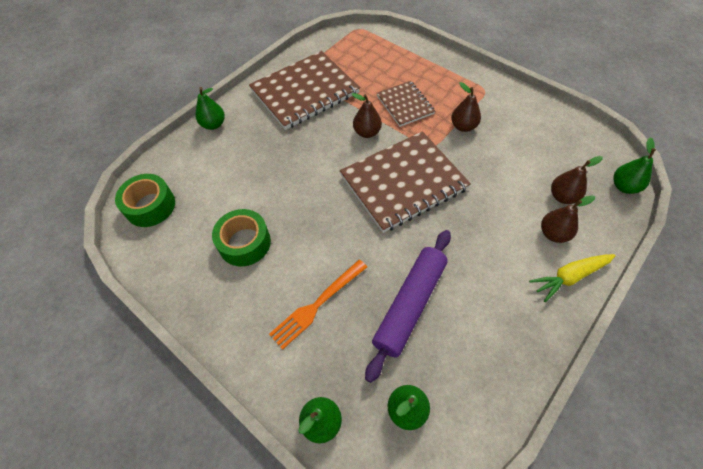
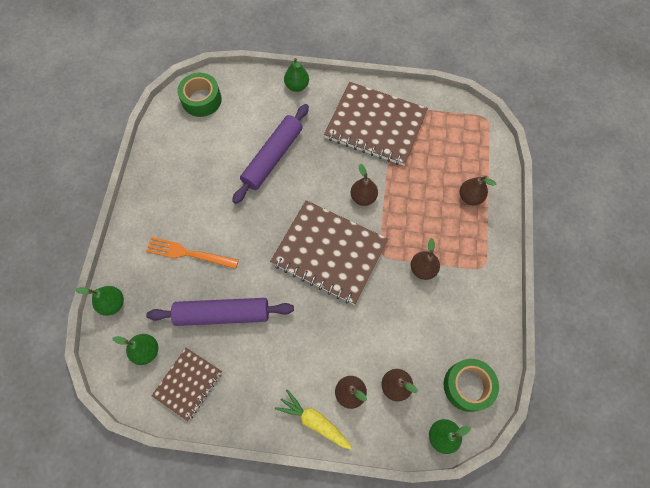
camera: 55 degrees right, 10 degrees up
(244, 243) = (208, 177): green tape -> green tape (467, 386)
(270, 178) = (273, 157): none -> purple rolling pin
(405, 105) = (415, 209): brown notebook -> brown notebook (188, 384)
(419, 68) = (470, 197): none -> brown pear

